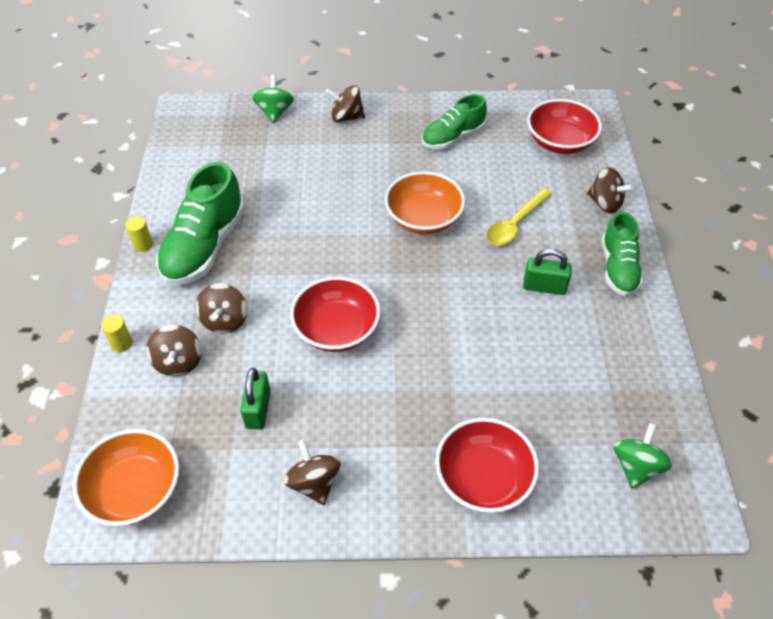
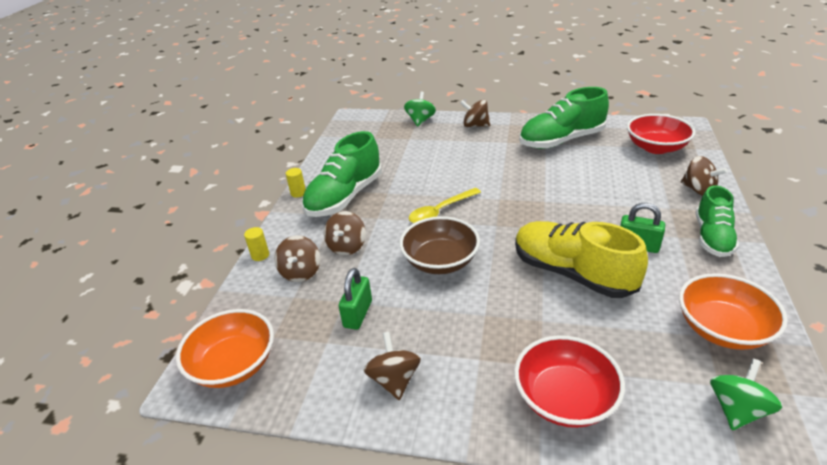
camera: 15 degrees right, 15 degrees down
(336, 329) = (440, 261): red bowl -> brown bowl
(423, 218) = (529, 190): orange bowl -> orange bowl (722, 329)
(453, 137) = (561, 141): green shoe -> green shoe, size x1.55
(479, 330) = (572, 273): none -> yellow shoe
(515, 224) = (612, 199): yellow spoon -> yellow spoon (440, 211)

